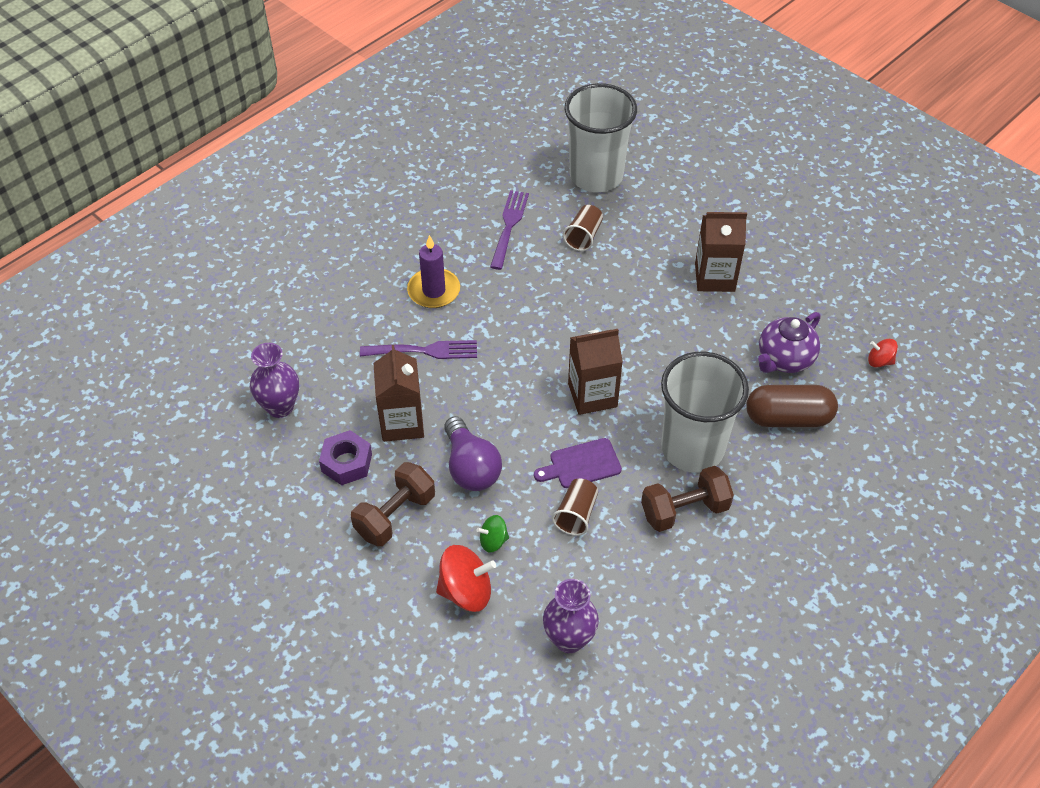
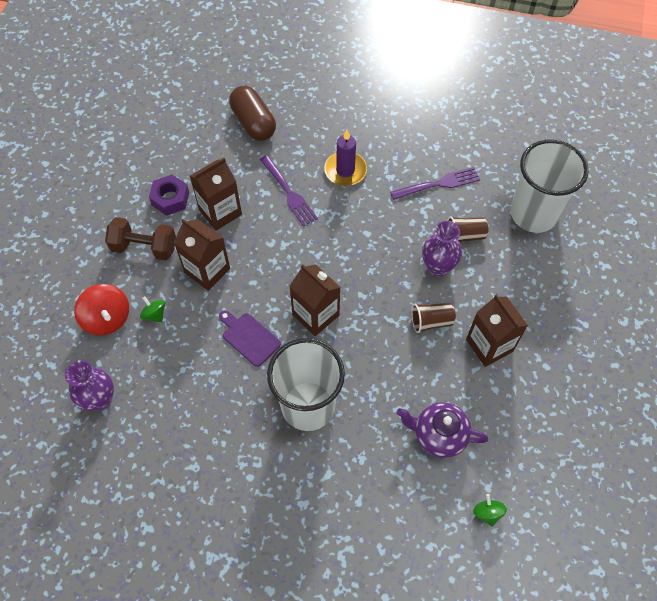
camera: 60 degrees right, 10 degrees up
(280, 407) = (193, 140): purple vase -> purple vase (438, 267)
(471, 467) = (207, 270): purple light bulb -> brown carton
(576, 514) = (204, 355): brown cup -> brown cup (431, 321)
(684, 510) = (247, 426): brown dumbbell -> none
(788, 418) = (380, 463): brown capsule -> brown capsule (253, 123)
(879, 361) = (487, 513): red spinning top -> green spinning top

